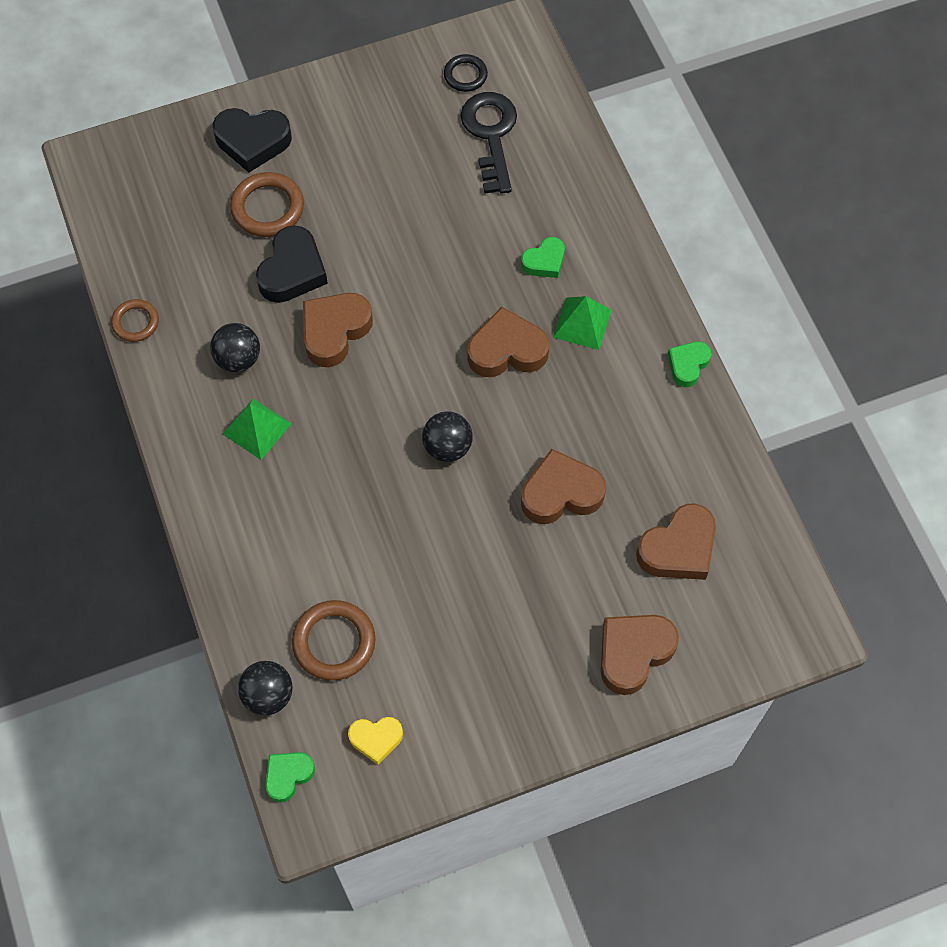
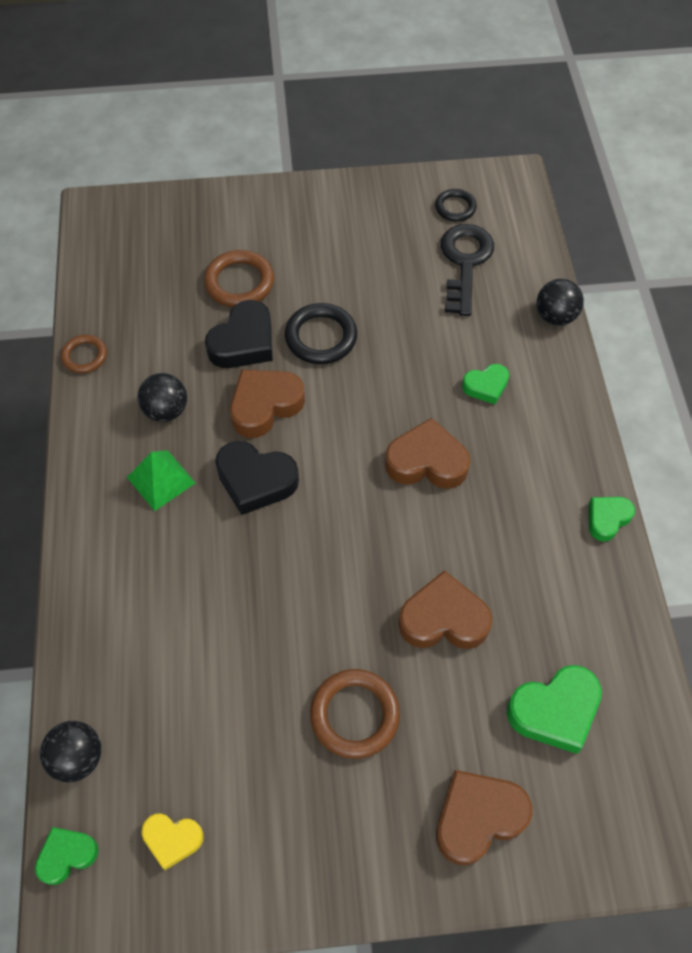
camera: 15 degrees right, 5 degrees down
(252, 142) = (245, 224): black heart -> black heart (256, 480)
(334, 642) = (164, 718): brown ring -> brown ring (354, 715)
(368, 248) = (321, 337): none -> black ring
(447, 447) = (340, 543): black ball -> black ball (555, 316)
(582, 323) = (508, 453): green pyramid -> none
(678, 548) = (554, 711): brown heart -> green heart

